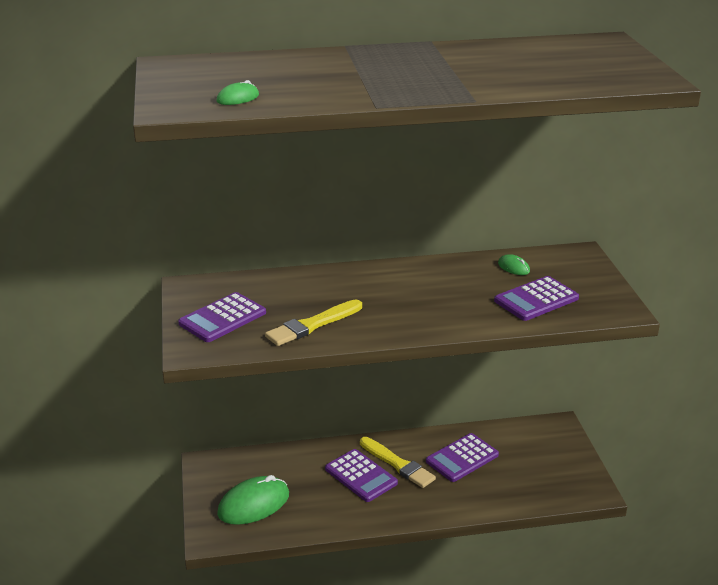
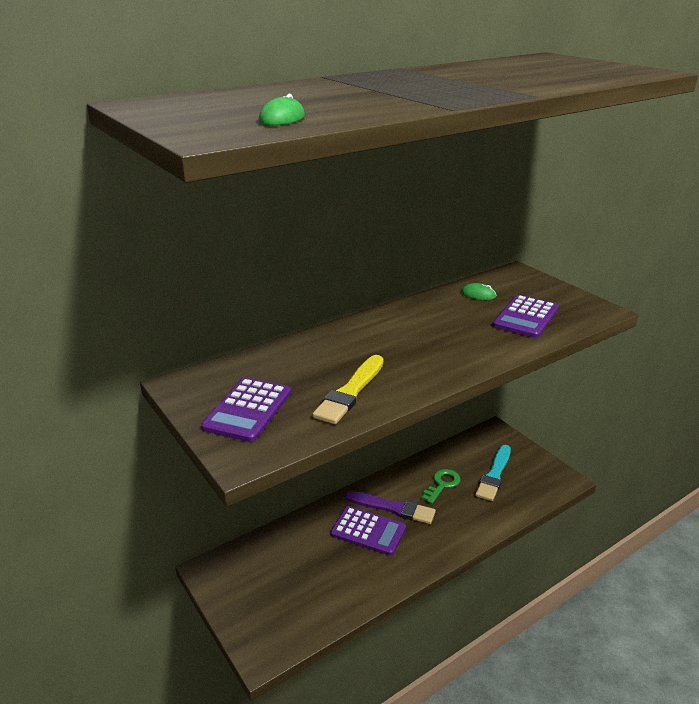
camera: 25 degrees left, 0 degrees up
(253, 504) = (285, 598): green mouse -> none
(398, 464) = (393, 508): yellow brush -> purple brush
(462, 458) = (442, 484): purple calculator -> green key
(522, 465) = (494, 475): none -> turquoise brush

